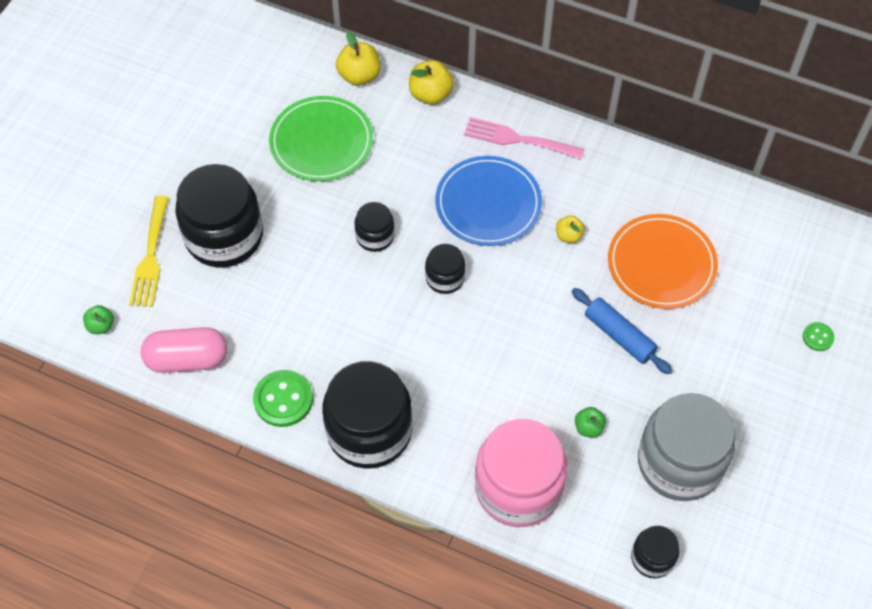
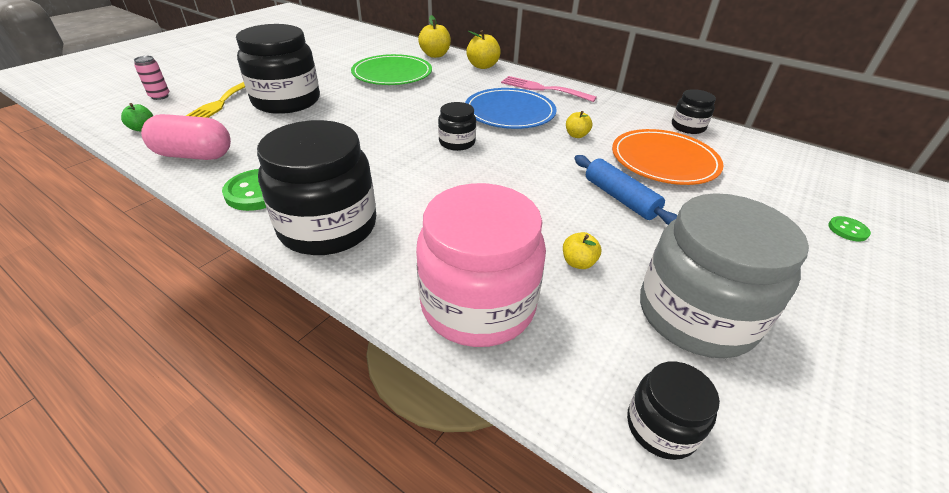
camera: 10 degrees right, 20 degrees down
(71, 259) = (160, 96): none -> pink can
(375, 236) = (407, 115): black jar -> black jar (688, 127)
(588, 427) = (578, 262): green apple -> yellow apple

